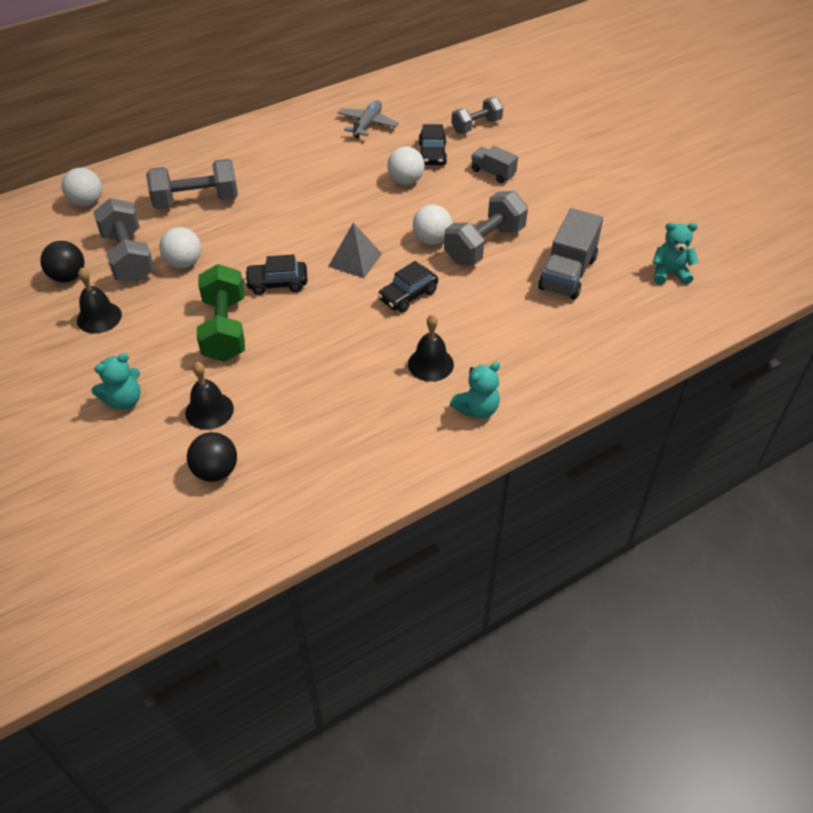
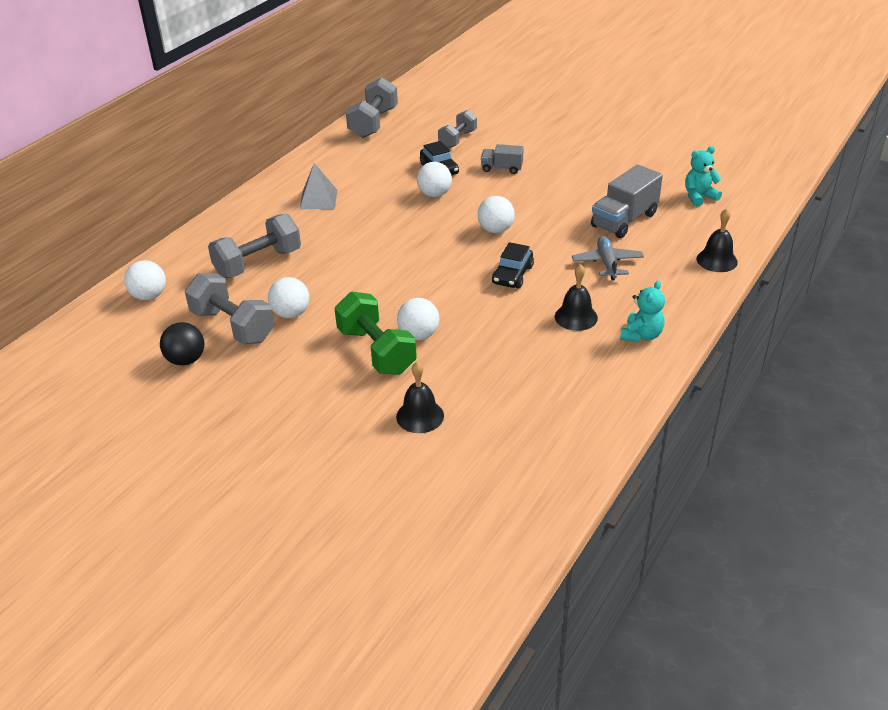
camera: 25 degrees left, 10 degrees down
(99, 317) = (248, 381): black bell -> black bell (717, 260)
(124, 400) = (333, 437): turquoise teddy bear -> none
(215, 471) = (468, 458): black ball -> none
(273, 327) = (419, 335): none -> white ball
(277, 283) = (392, 302): black car -> none
(355, 260) = (444, 264): grey pyramid -> grey pyramid (318, 199)
(367, 124) = (363, 163): grey plane -> grey plane (607, 263)
(484, 245) = (541, 220): grey dumbbell -> grey dumbbell (373, 123)
(567, 273) = (624, 220): grey truck -> grey truck turned 45 degrees clockwise

